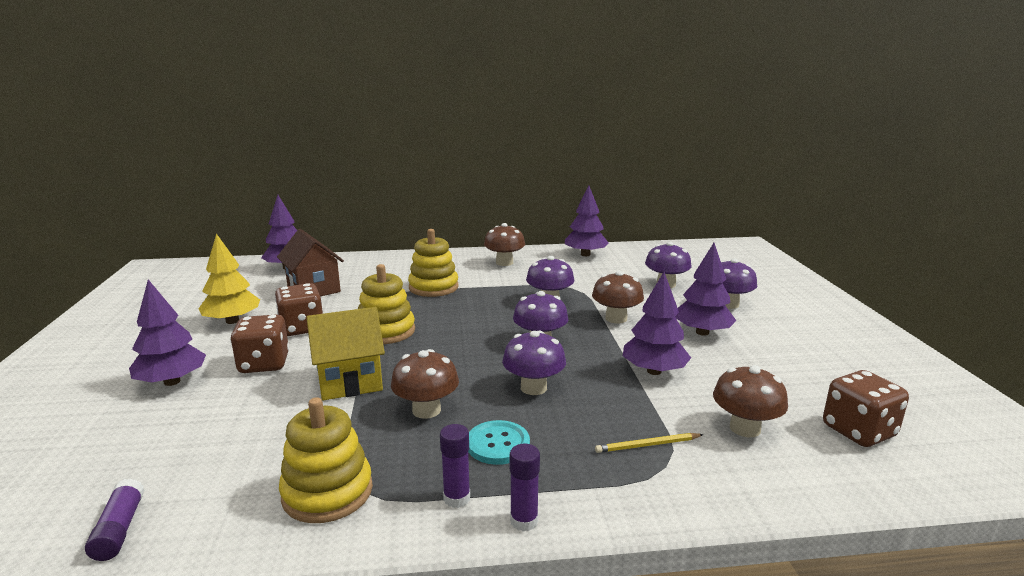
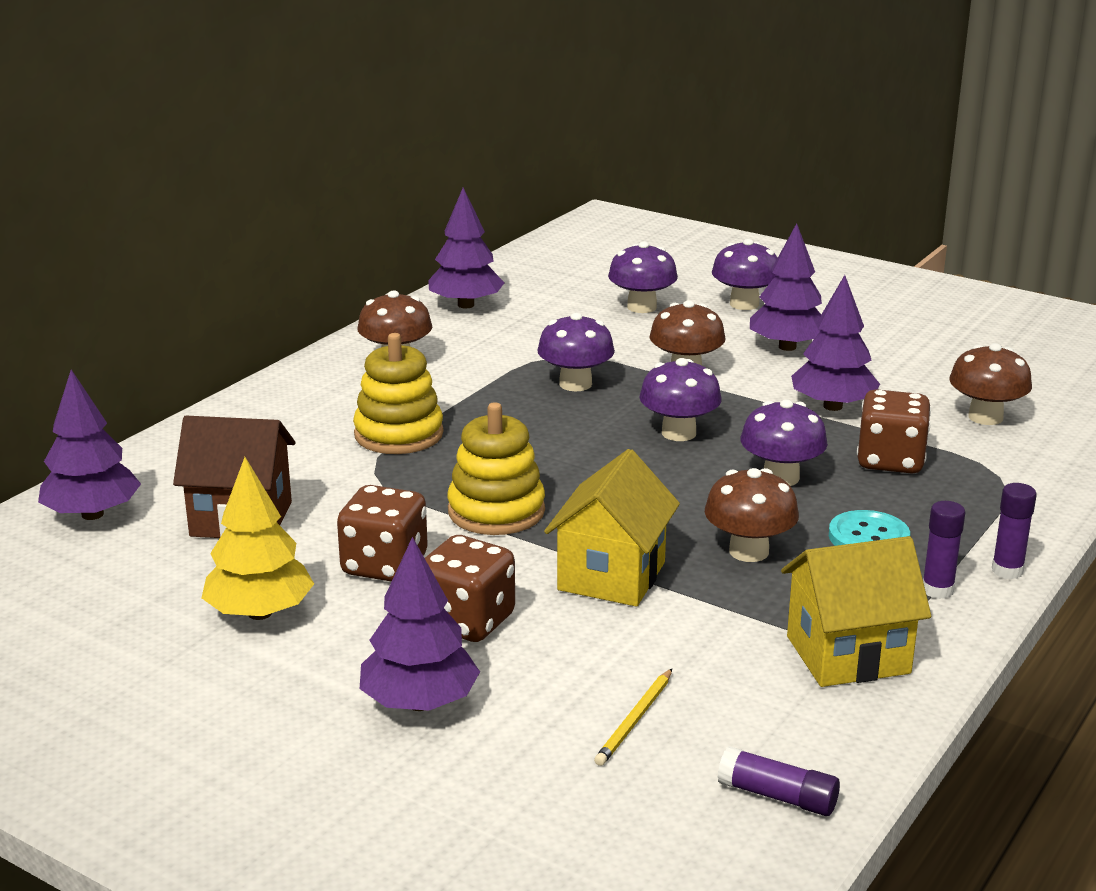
camera: 50 degrees left, 5 degrees up
(327, 492) = (848, 655): yellow stacking toy -> yellow house
(647, 445) = (959, 469): yellow pencil -> yellow pencil (635, 720)
(858, 431) = (1046, 377): brown dice -> brown dice (890, 461)

